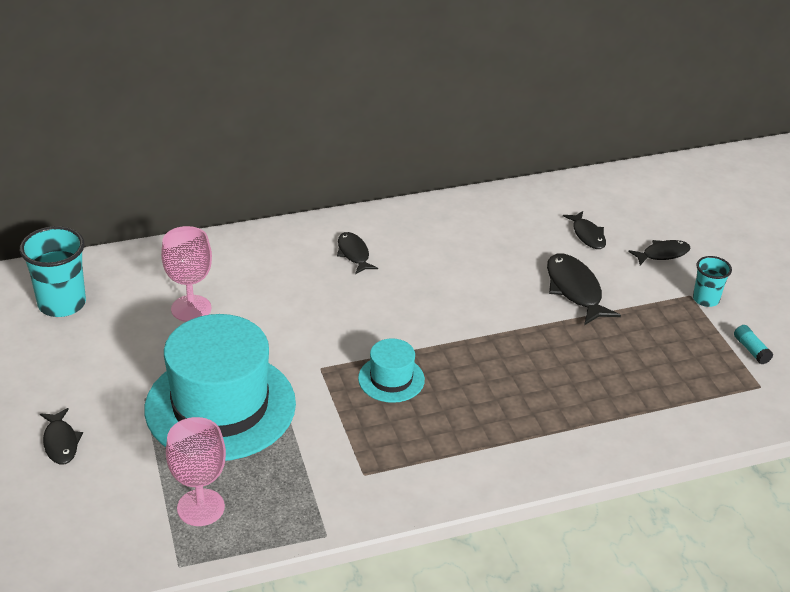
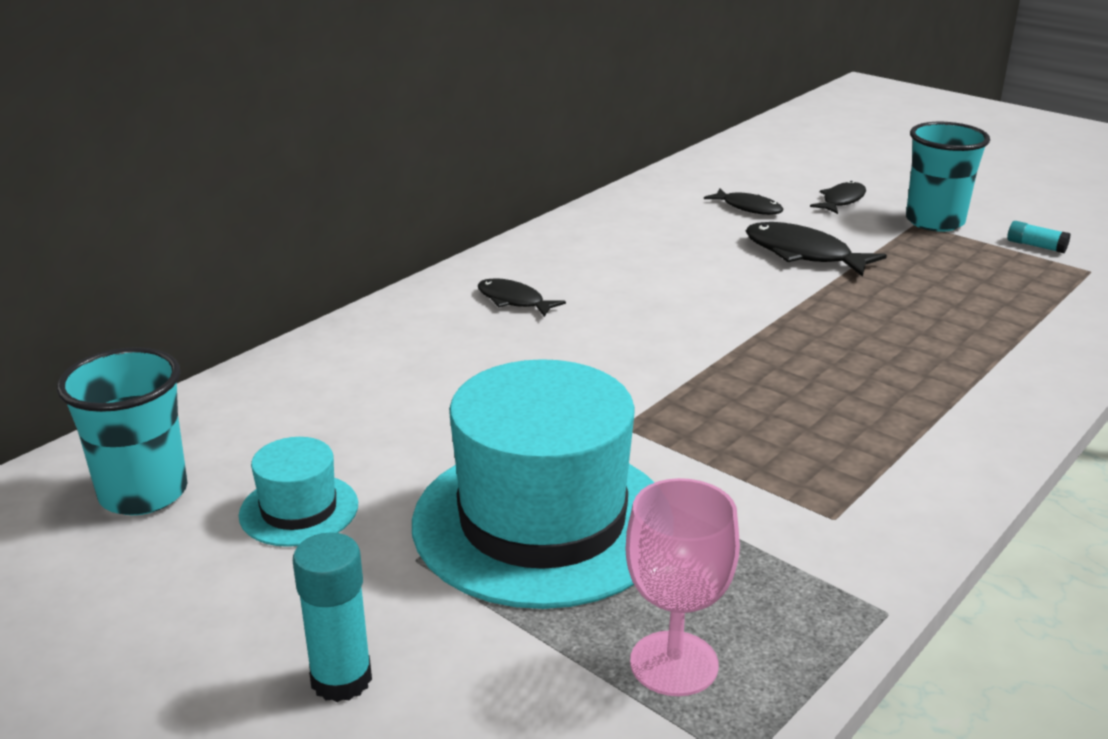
camera: 30 degrees left, 10 degrees down
(61, 442) = (341, 679): black fish -> turquoise glue stick
(191, 308) = (362, 427): pink goblet -> none
(391, 379) = (725, 404): turquoise hat -> turquoise hat (299, 510)
(705, 299) = (934, 222): turquoise cup -> turquoise cup, size x1.71

